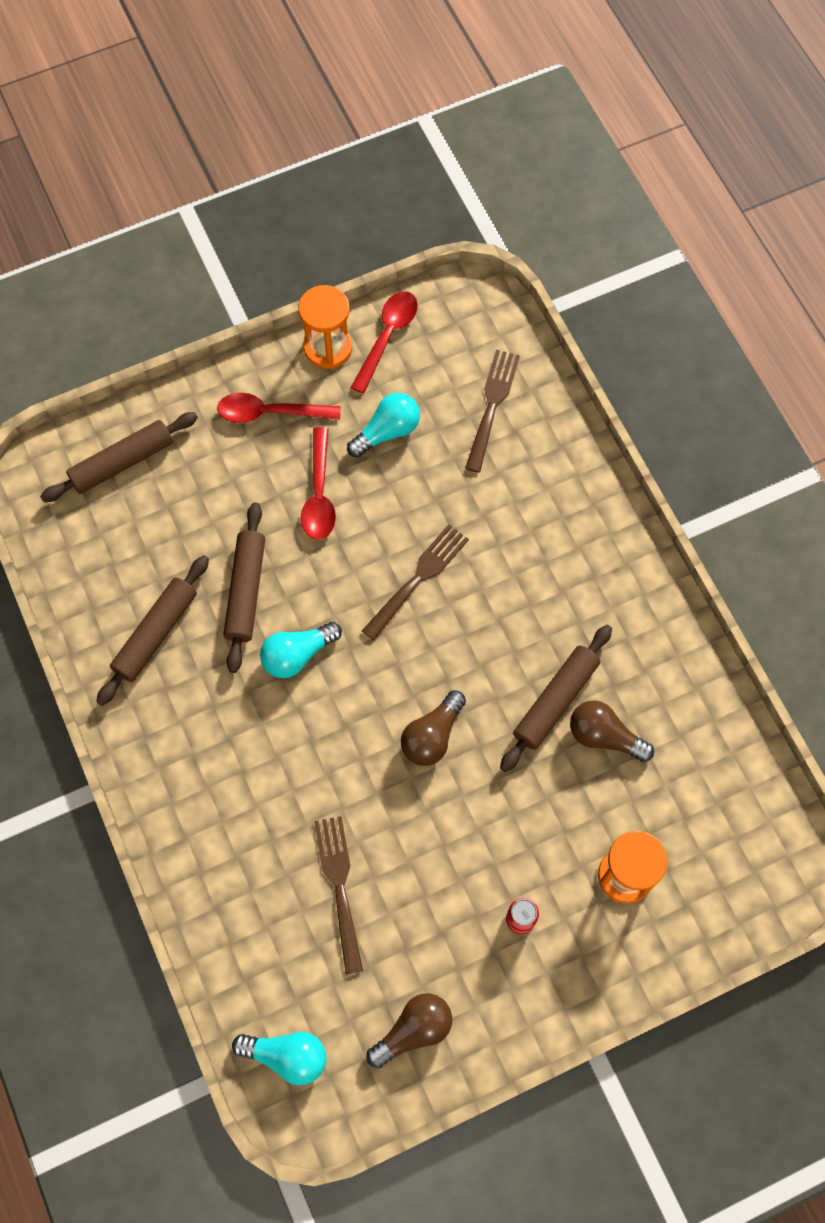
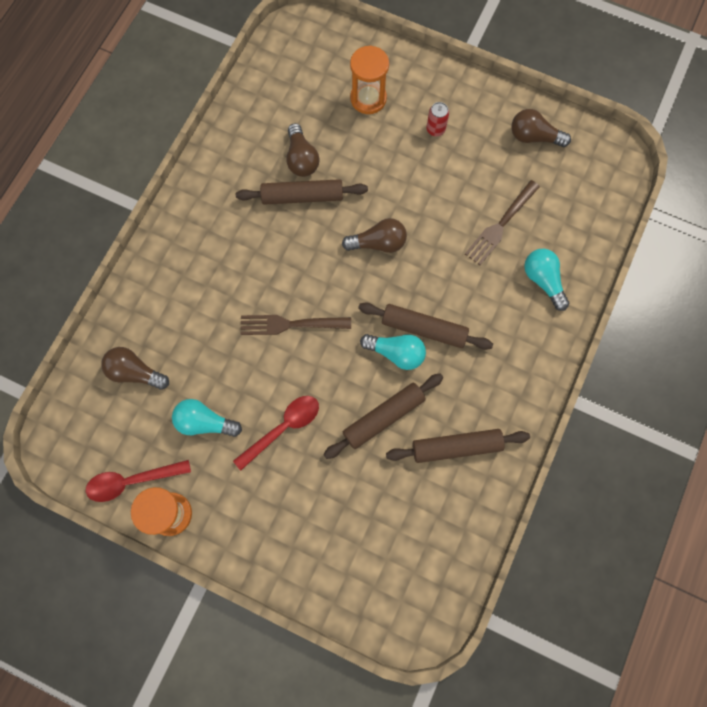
camera: 130 degrees left, 5 degrees up
(122, 462) = (366, 577): brown rolling pin -> brown rolling pin (424, 329)
(270, 413) = (250, 510): red spoon -> none
(287, 1056) = (602, 183): turquoise light bulb -> turquoise light bulb (543, 281)
(492, 407) = (135, 372): brown fork -> brown light bulb

